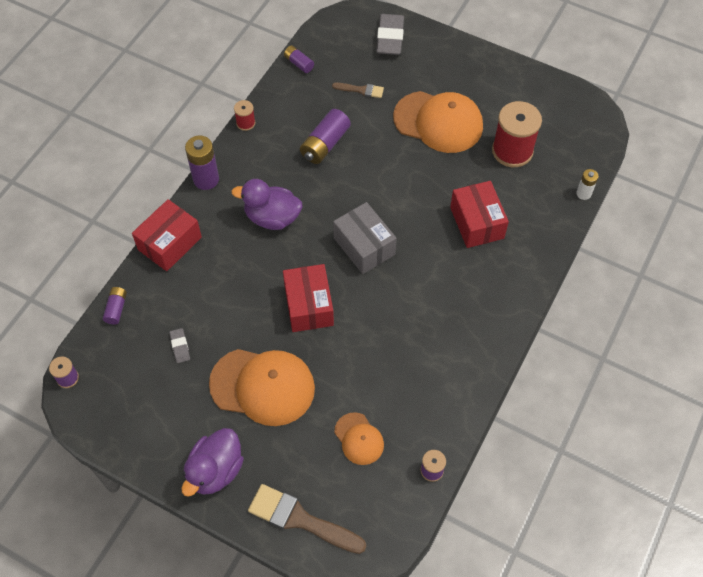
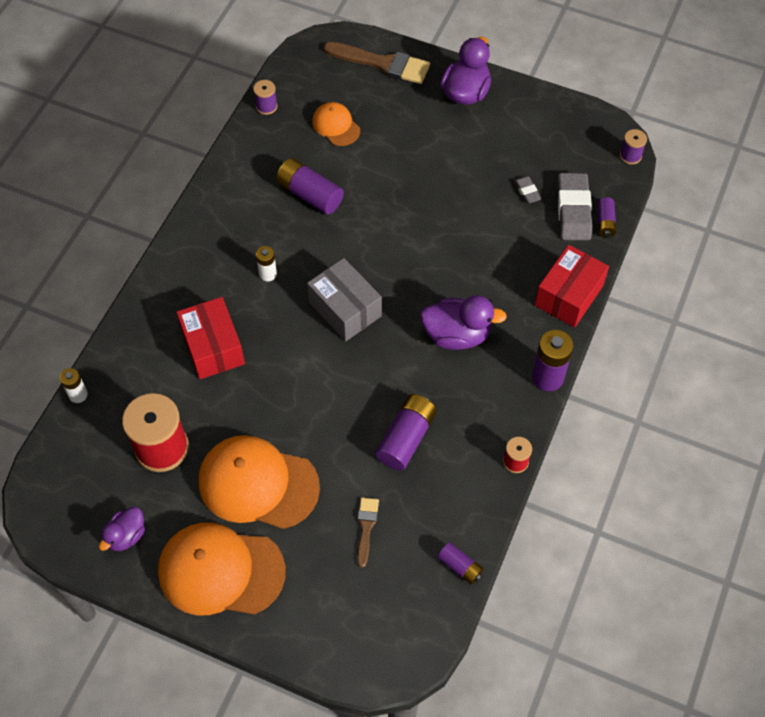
camera: 175 degrees right, 0 degrees up
(262, 386) = (435, 162): orange cap -> orange cap (221, 571)
(309, 306) = (400, 240): red box -> none
(361, 90) = (366, 527): brown brush -> brown brush turned 90 degrees clockwise
(389, 360) = (310, 194): none -> purple battery
(390, 38) = (330, 627): grey eraser -> grey eraser (573, 210)
(430, 283) = (268, 274): none -> white battery
(532, 97) = (126, 536): none -> purple duck

